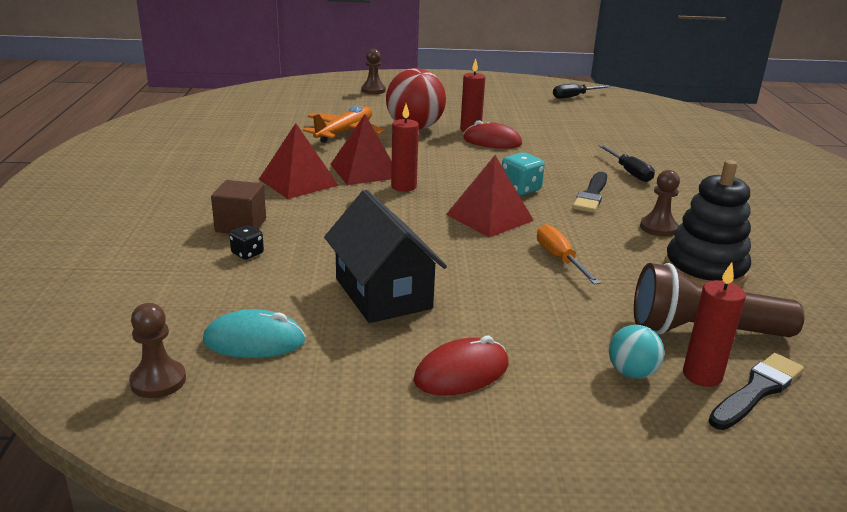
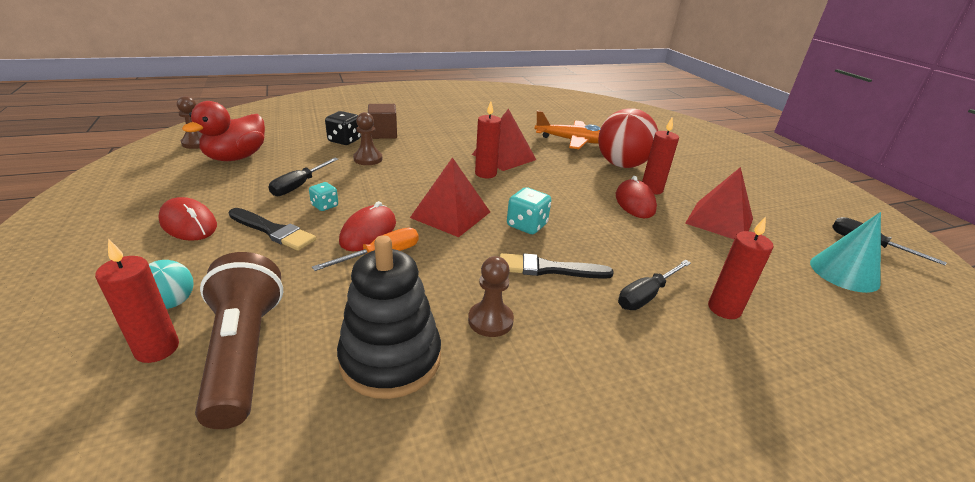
camera: 70 degrees right, 5 degrees up
(247, 253) = (344, 141): black dice -> black dice, size x1.57
(254, 341) = (236, 157): turquoise mouse -> red duck
(298, 182) = (463, 139): red pyramid -> red pyramid (719, 221)
(373, 90) = (687, 139): brown pawn -> brown pawn (368, 159)
(383, 293) = (299, 186): black house -> black screwdriver
(446, 280) = (325, 206): none -> turquoise dice
(513, 261) = (368, 232): none -> red mouse
(606, 113) = (844, 272): none -> turquoise cone
(645, 155) = (724, 309): none -> red candle
(757, 390) = (118, 391): black brush -> black brush (273, 231)

